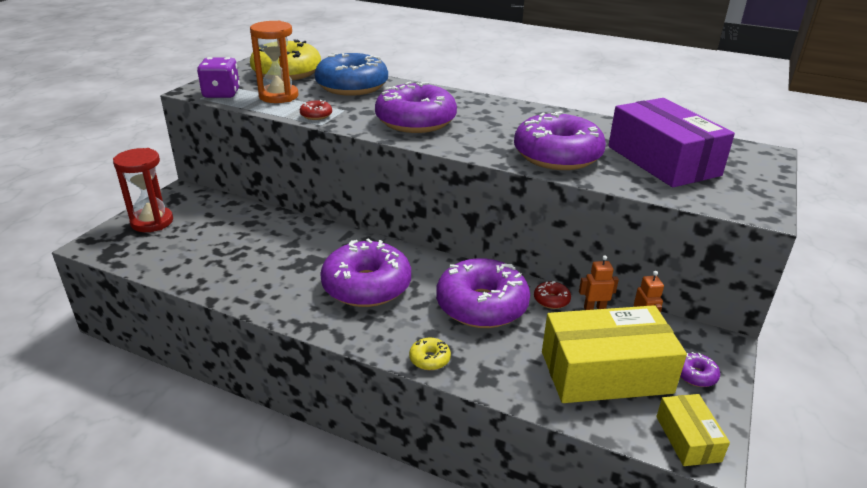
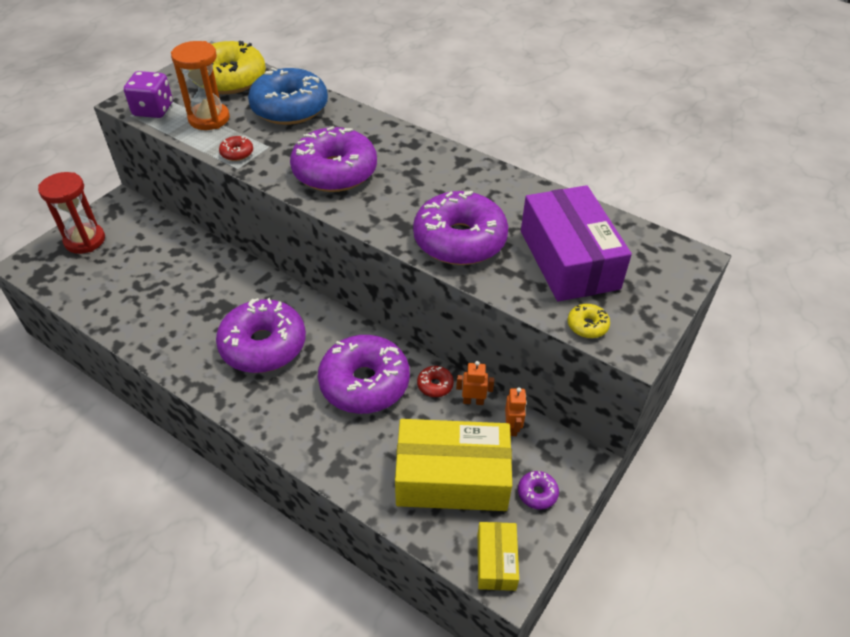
camera: 10 degrees right, 15 degrees up
(429, 359) = (294, 439): yellow donut -> yellow donut (587, 325)

